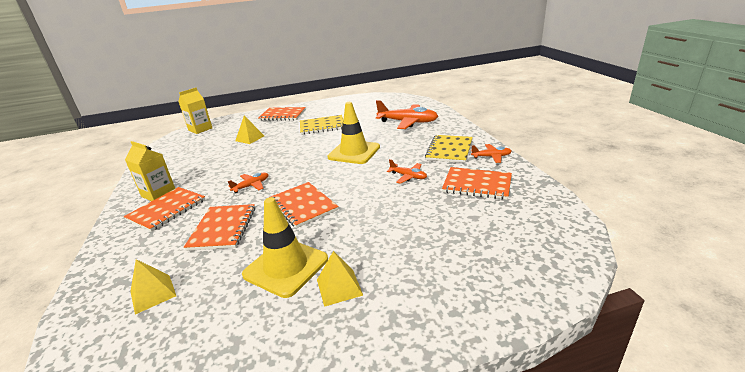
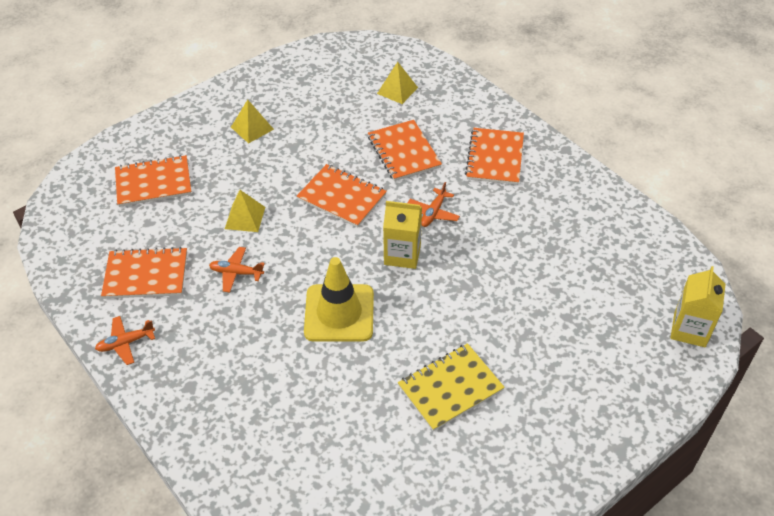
camera: 155 degrees right, 20 degrees up
(159, 194) = (538, 175): yellow carton -> yellow carton (402, 254)
(250, 138) = (553, 318): yellow pyramid -> yellow pyramid (245, 217)
(282, 115) = (575, 421): orange notebook -> orange notebook (153, 183)
(286, 267) = (307, 132): yellow traffic cone -> none
(408, 122) = (286, 437): orange plane -> none
(449, 150) = (190, 349): yellow notebook -> none

